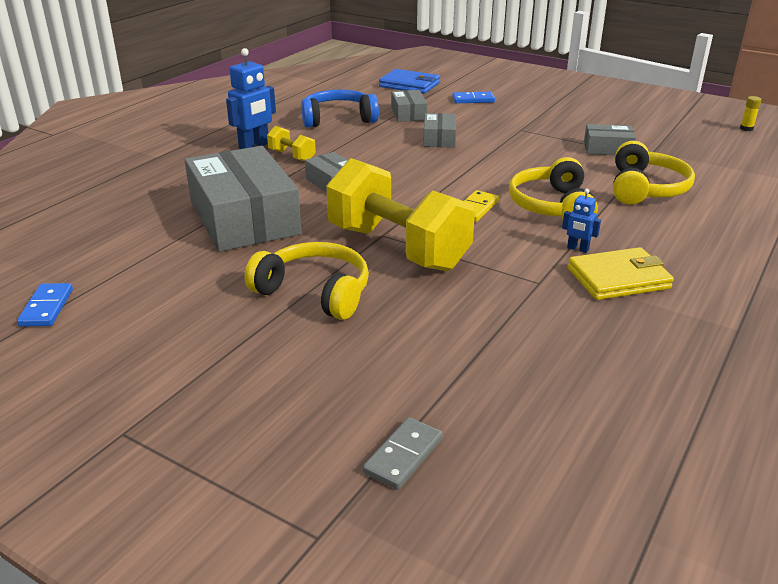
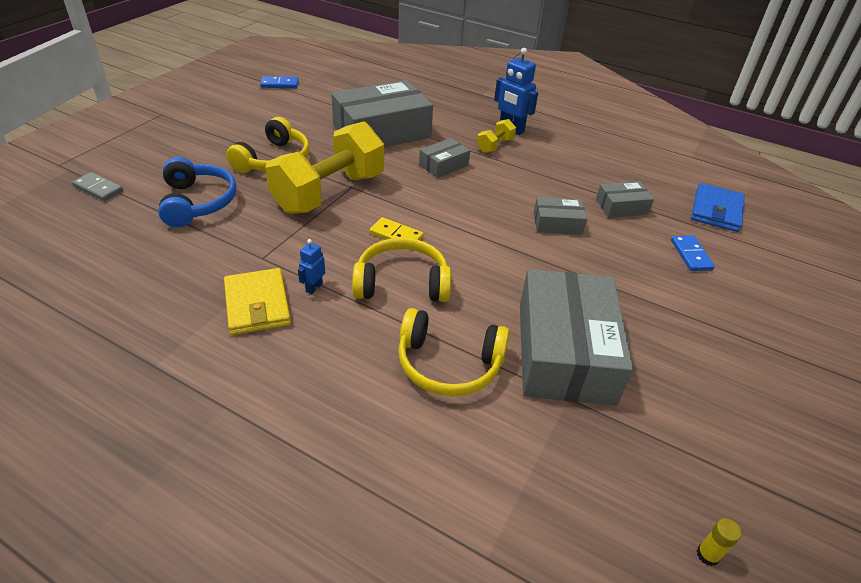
camera: 85 degrees right, 10 degrees up
(338, 119) = (589, 166): blue headphones -> blue headphones (198, 202)
(607, 149) = (565, 352): grey box -> grey box, size x2.14

